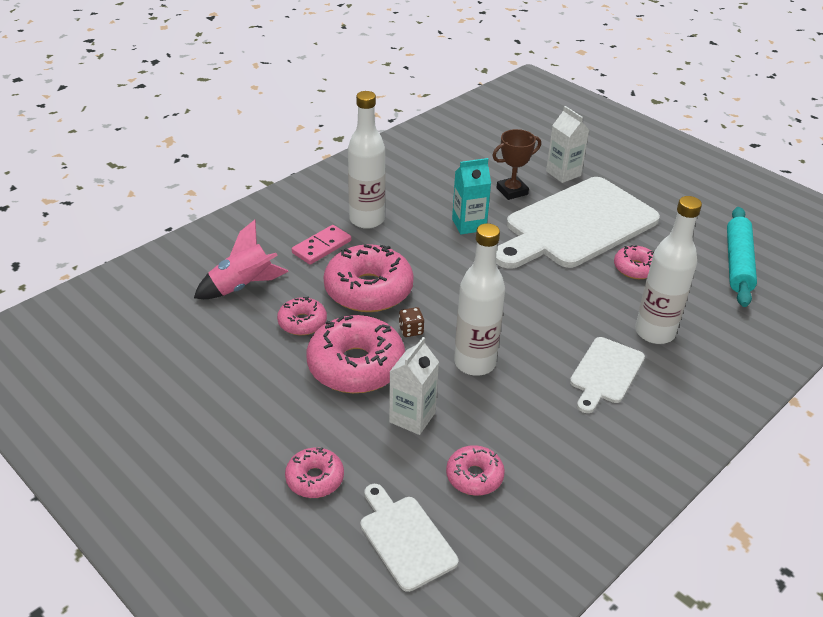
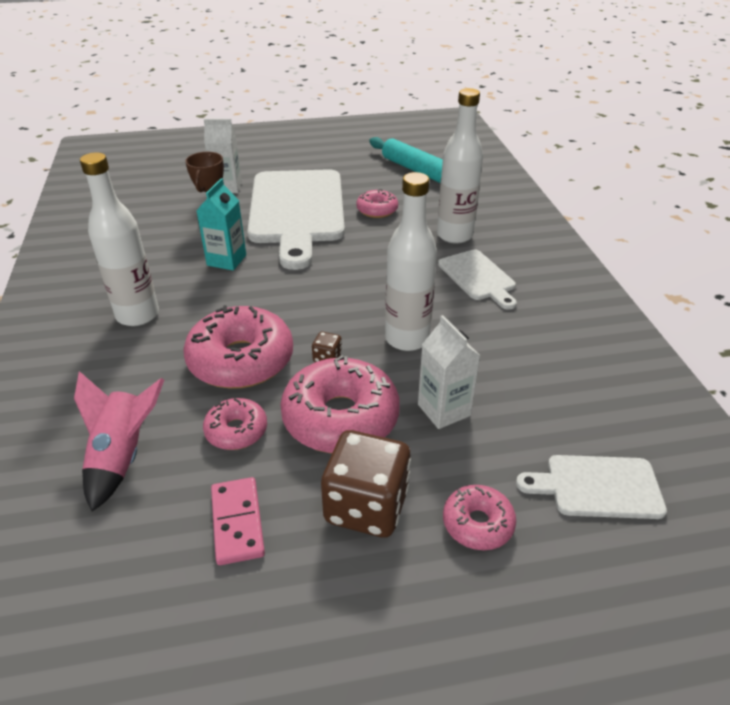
camera: 55 degrees left, 0 degrees up
(287, 415) = (366, 506): none -> brown dice
(321, 247) = (137, 364): pink domino -> pink domino (237, 522)
(474, 476) = (546, 403): pink donut -> none

